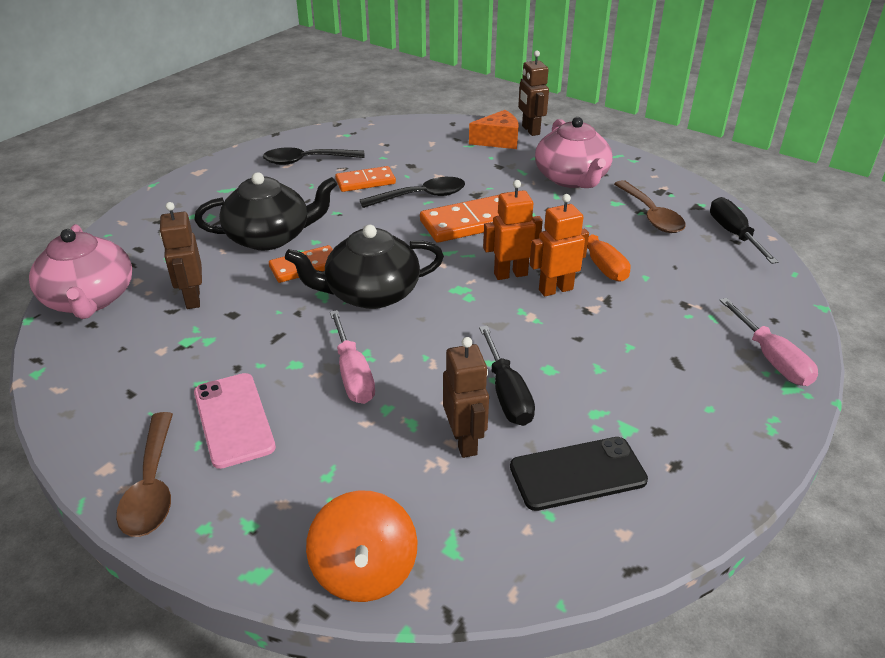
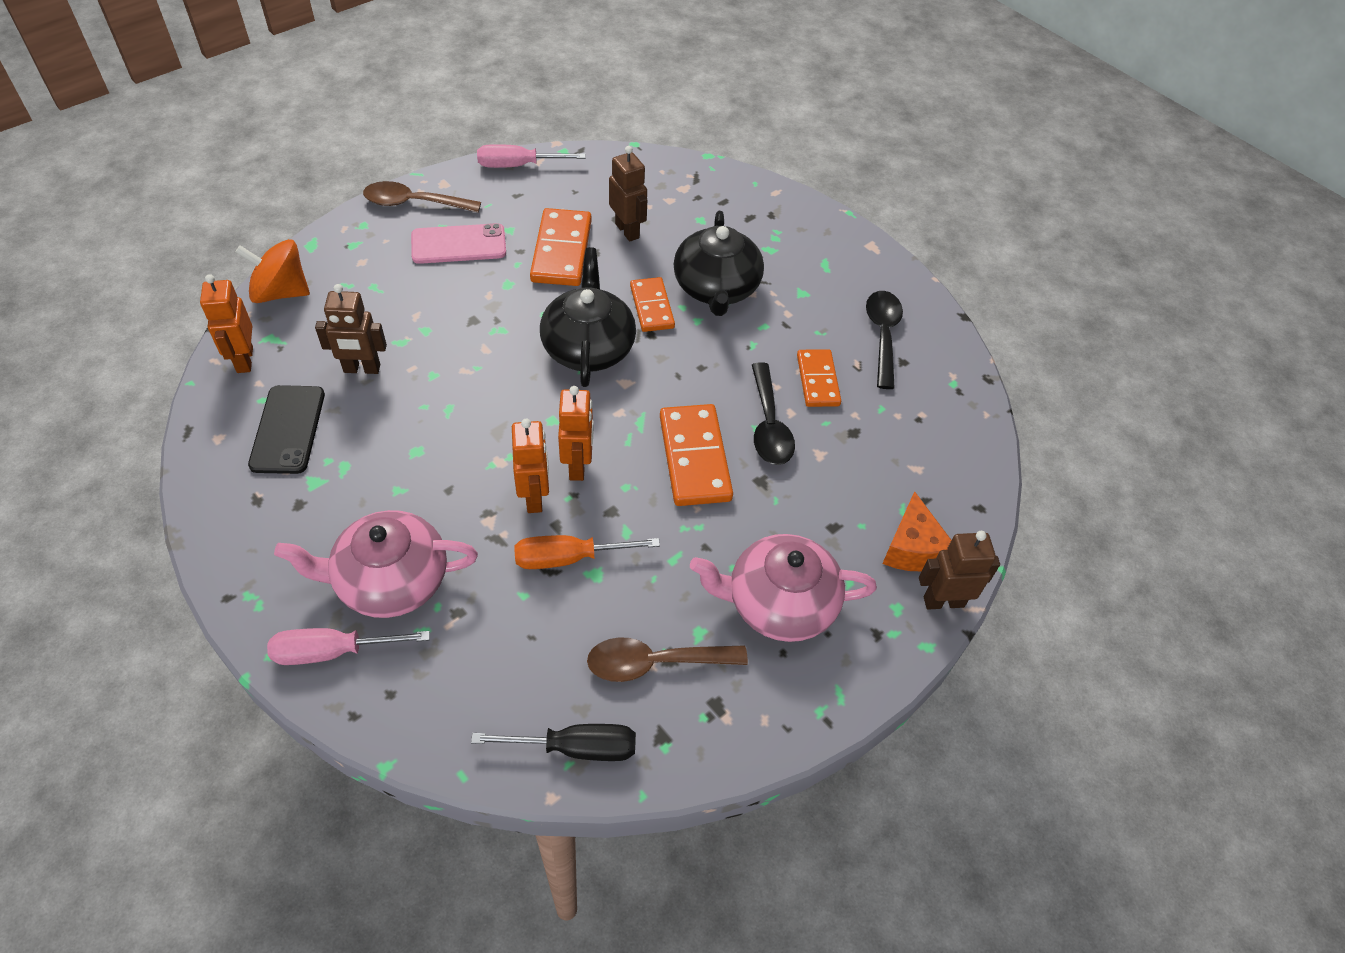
camera: 100 degrees right, 15 degrees up
(90, 299) = (650, 174): pink teapot -> pink teapot (390, 580)
(192, 298) = (627, 231): brown robot -> brown robot turned 60 degrees clockwise
(232, 336) = (562, 251): none -> orange domino
(352, 374) = (477, 316): pink screwdriver -> pink screwdriver (518, 165)
(498, 560) = (244, 360): none -> orange robot
(506, 393) = (401, 411): black screwdriver -> none

